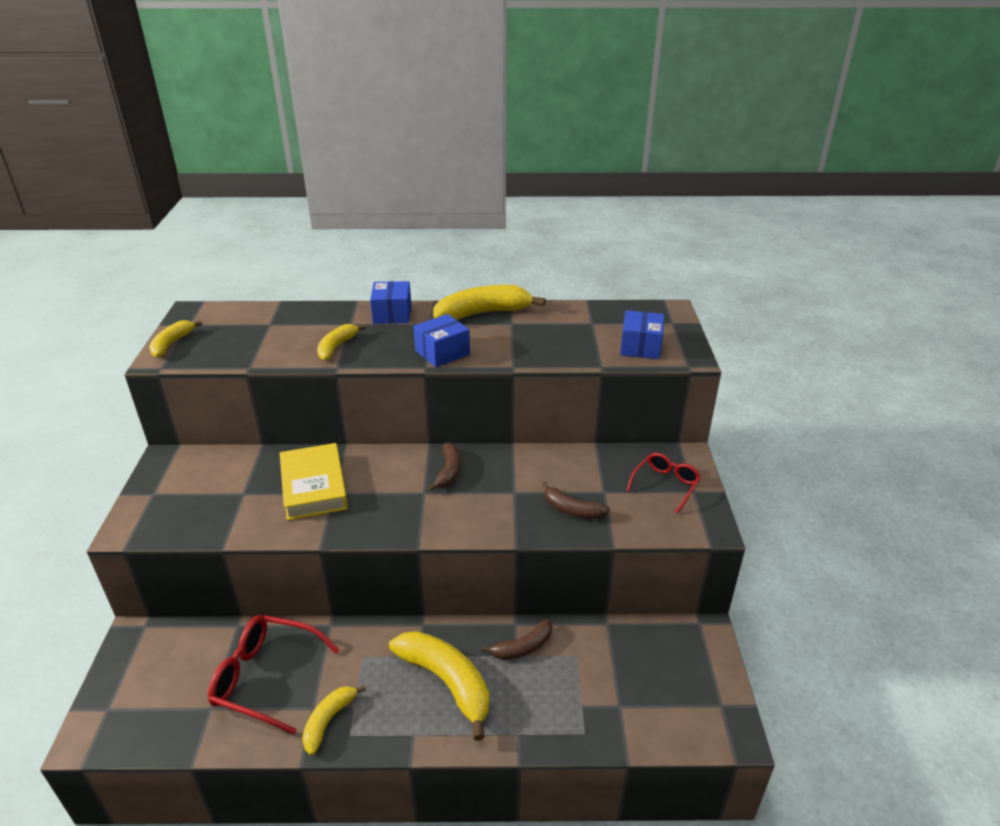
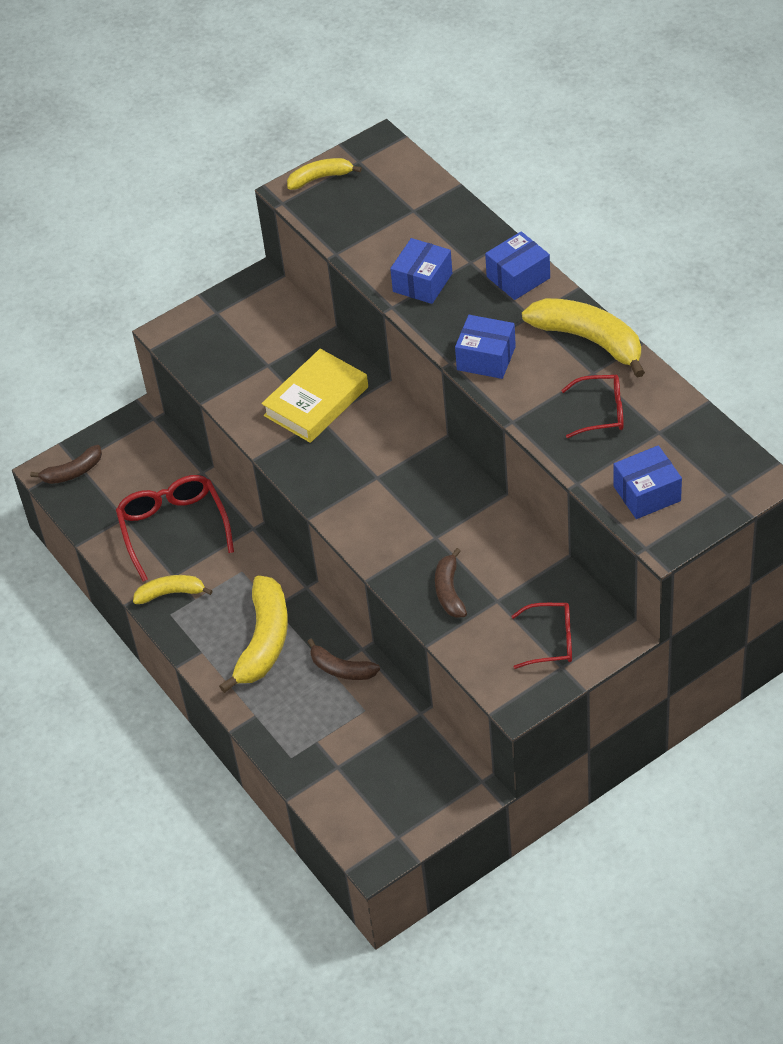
camera: 60 degrees right, 15 degrees up
(336, 347) = (422, 282): yellow banana -> blue box
(449, 471) = (420, 475): brown banana -> brown banana (73, 472)
(549, 334) = (600, 412): none -> red glasses

